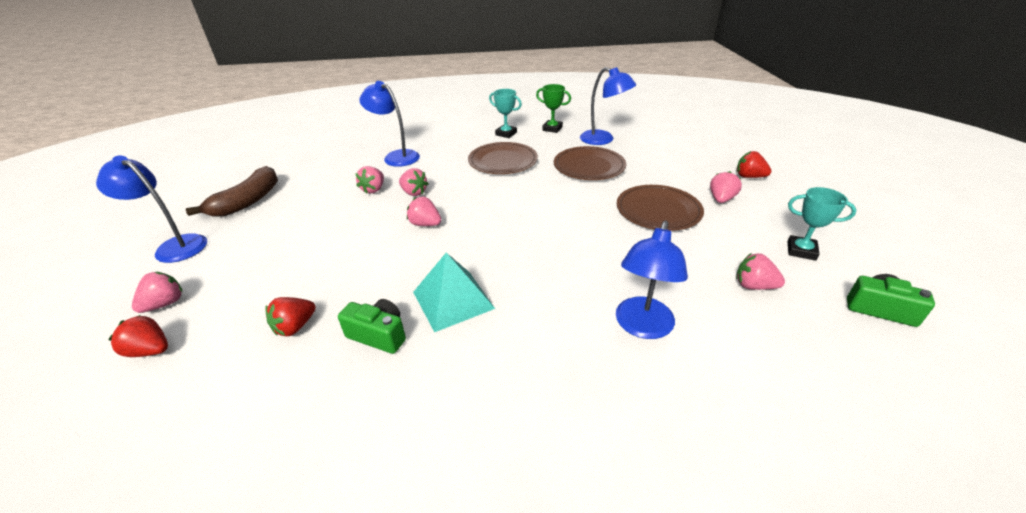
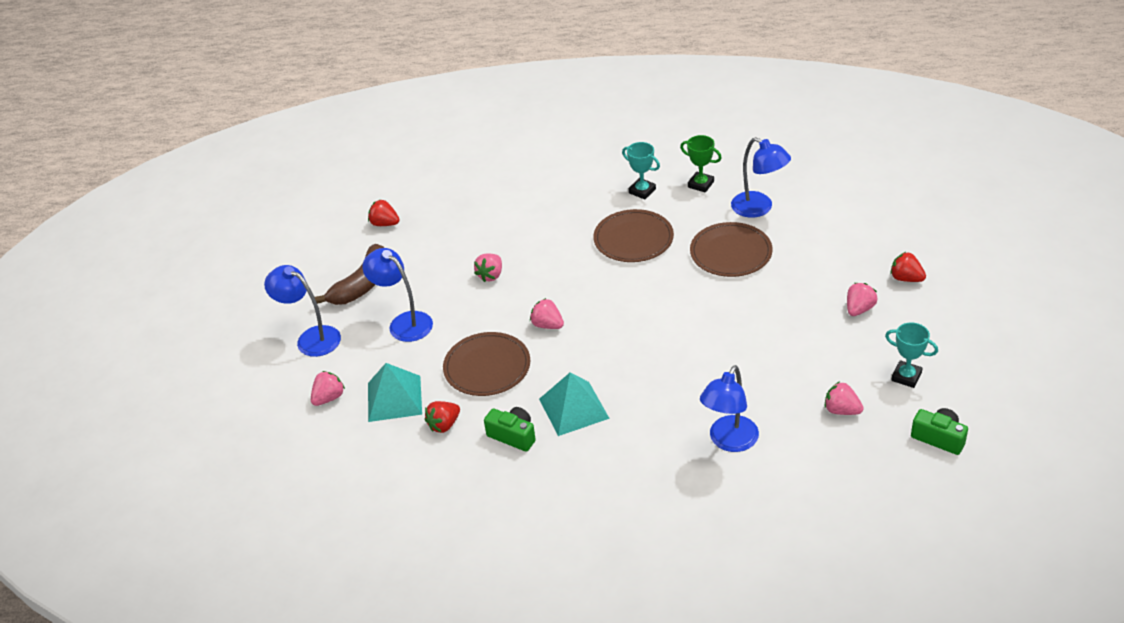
camera: 10 degrees right, 5 degrees up
(150, 350) = (335, 438): red strawberry -> red strawberry (385, 224)
(244, 300) = (394, 398): none -> turquoise pyramid
(396, 156) = (511, 225): blue lamp -> blue lamp (404, 322)
(414, 193) = (534, 282): pink strawberry -> none
(658, 210) = (787, 320): brown plate -> brown plate (487, 367)

